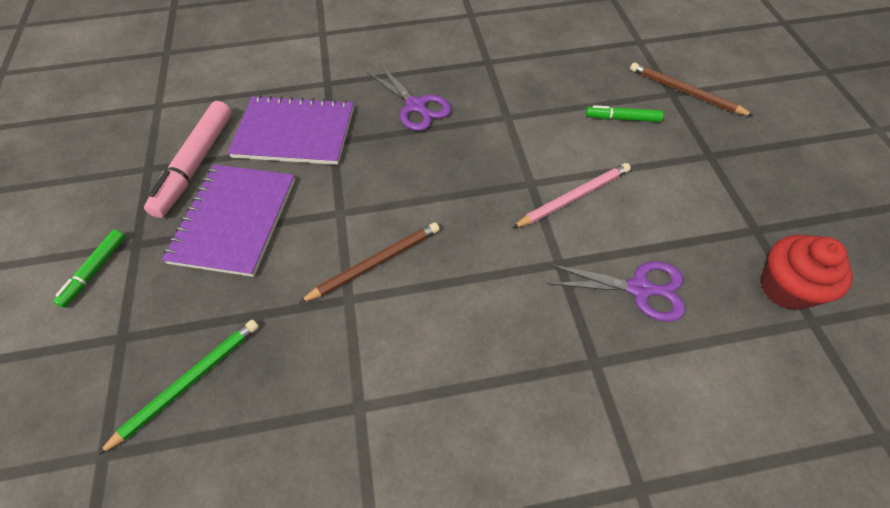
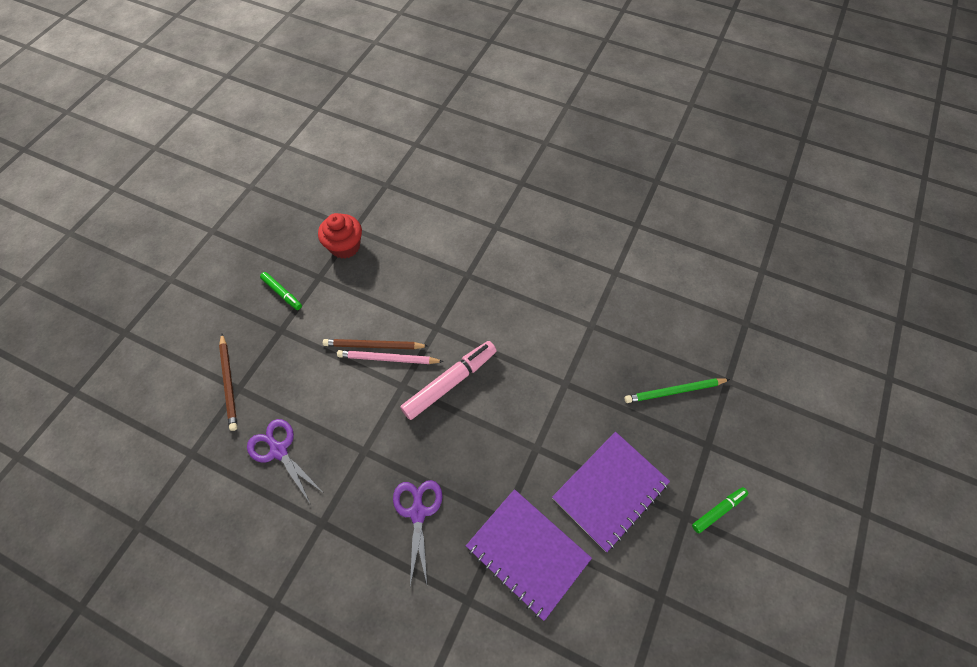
camera: 145 degrees left, 5 degrees up
(196, 164) = (620, 572): pink marker -> pink marker (450, 382)
(375, 263) = (537, 395): brown pencil -> brown pencil (374, 346)
(622, 119) = (294, 392): green marker -> green marker (282, 293)
(640, 289) = (411, 289): purple scissors -> purple scissors (278, 450)

